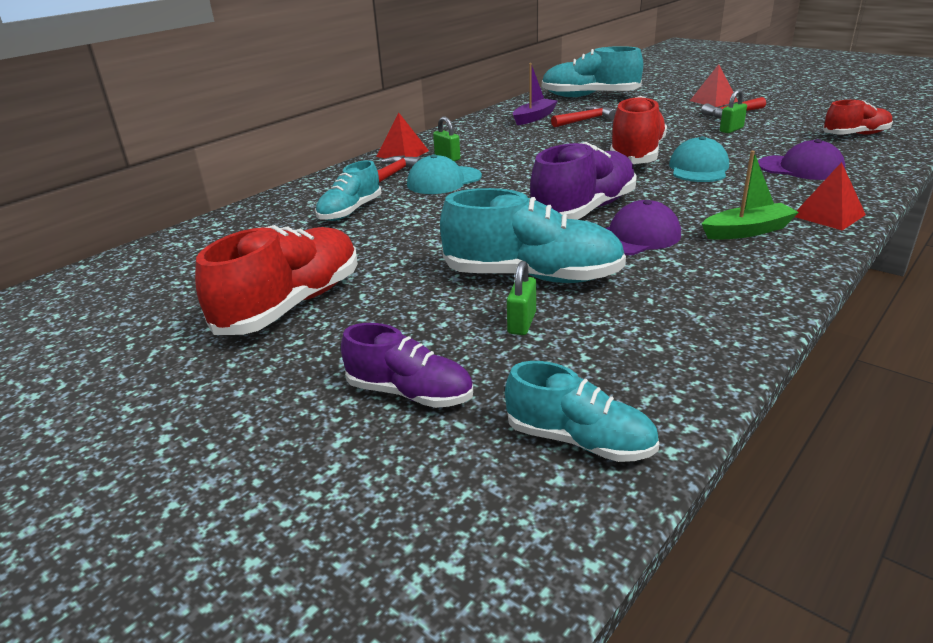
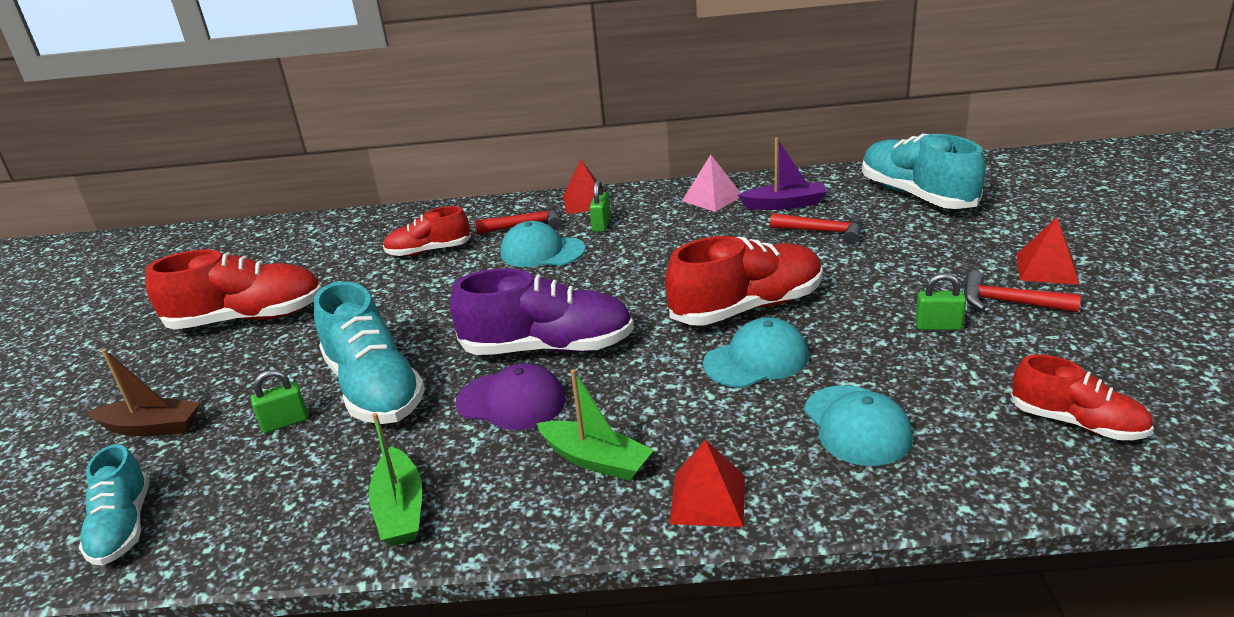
camera: 50 degrees right, 0 degrees up
(350, 211) = (429, 251): turquoise shoe -> red shoe
(409, 393) = (151, 427): purple shoe -> brown boat
(484, 128) = (712, 198): none -> pink pyramid
(723, 303) = (400, 509): none -> green boat
(800, 168) = (857, 425): purple cap -> turquoise cap

